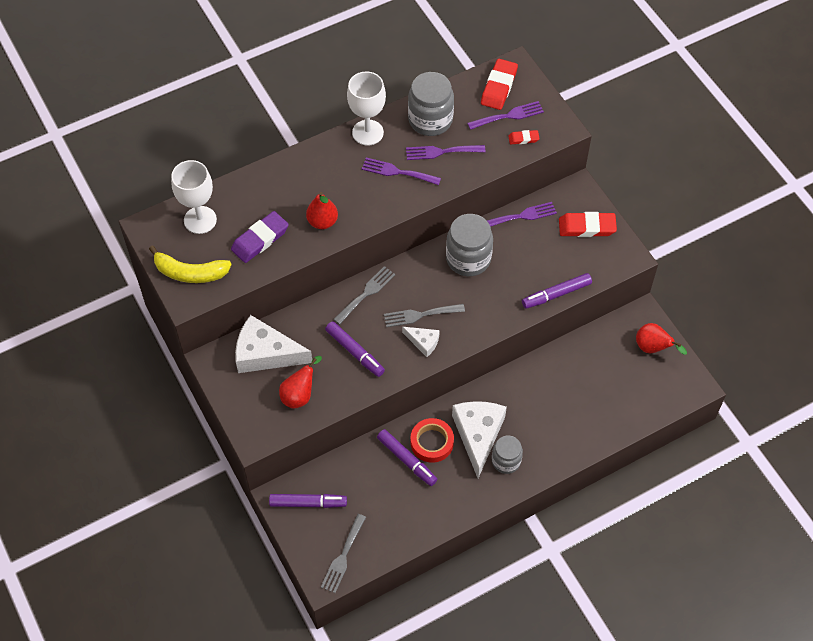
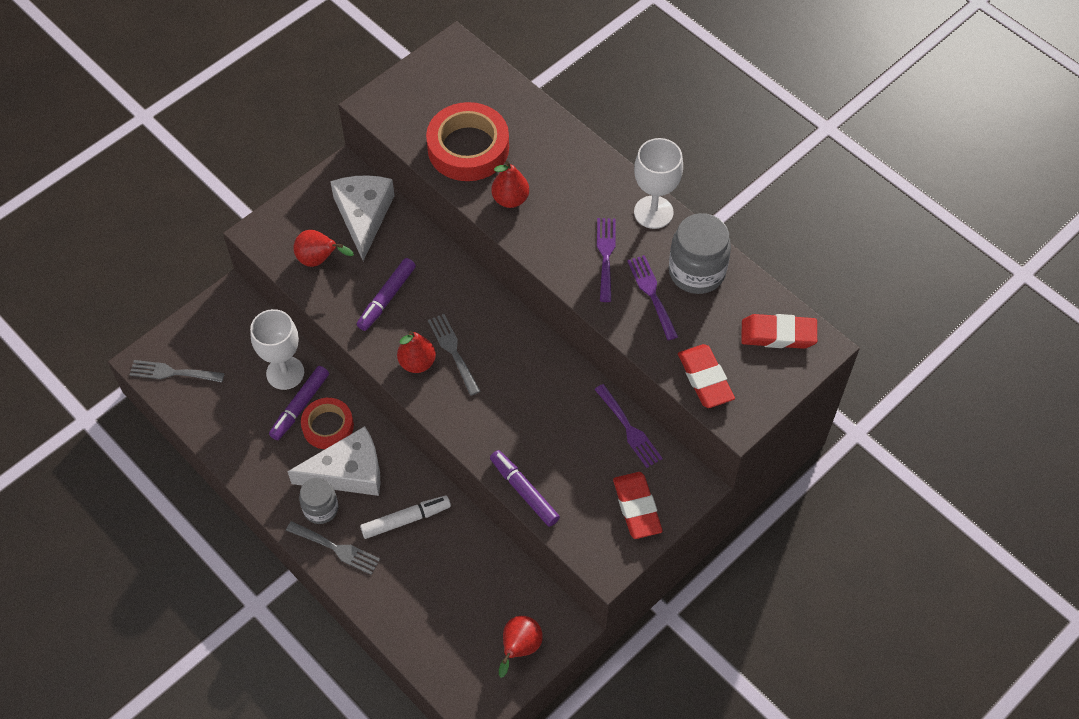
camera: 75 degrees right, 0 degrees up
(190, 272) = (407, 98): yellow banana -> none
(200, 220) = (477, 88): white goblet -> white goblet (285, 373)
(260, 239) = (468, 148): purple eraser -> red tape
(308, 503) = (228, 324): purple marker -> none
(366, 293) = (467, 291): grey fork -> grey fork (337, 549)
(423, 342) = (417, 363): white cheese -> red pear
(468, 259) = (547, 384): grey jar -> none
(509, 116) = (736, 355): purple fork -> none
(523, 139) = (705, 379): red eraser -> red eraser, size x1.90
(531, 402) = (406, 520): none -> white marker

